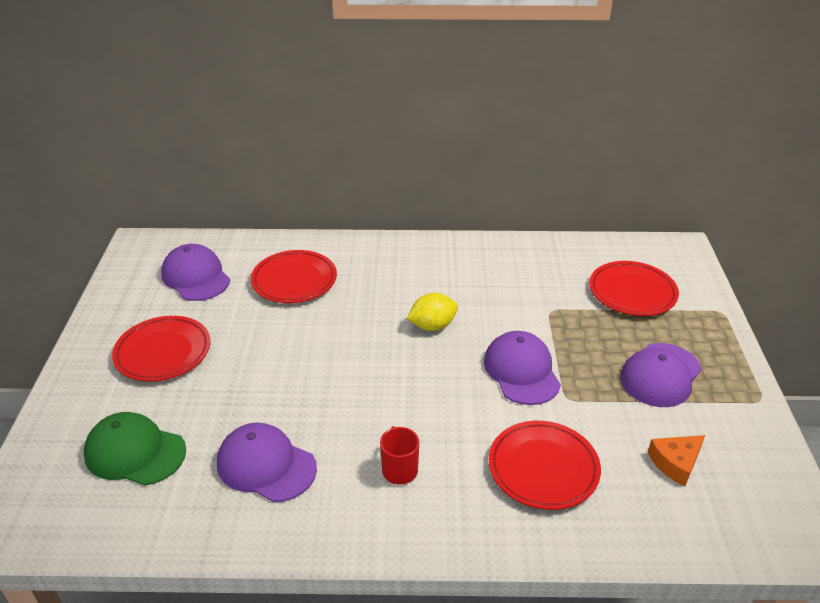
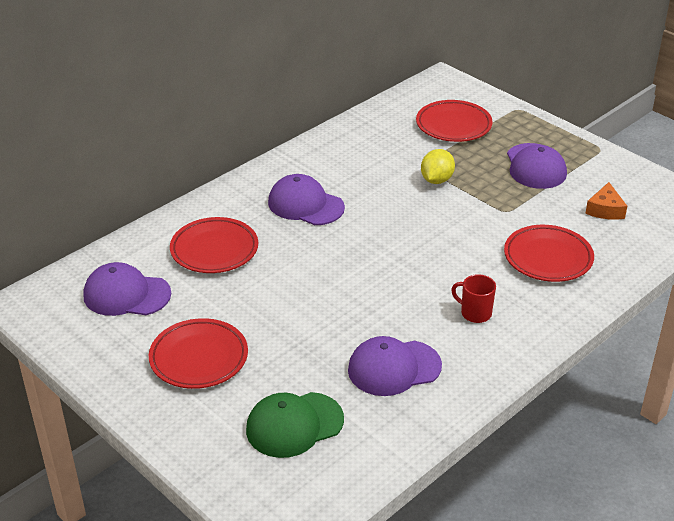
camera: 45 degrees left, 0 degrees up
(432, 326) = (363, 219): yellow lemon -> yellow lemon (436, 180)
(521, 371) = (459, 212): purple cap -> purple cap (305, 205)

